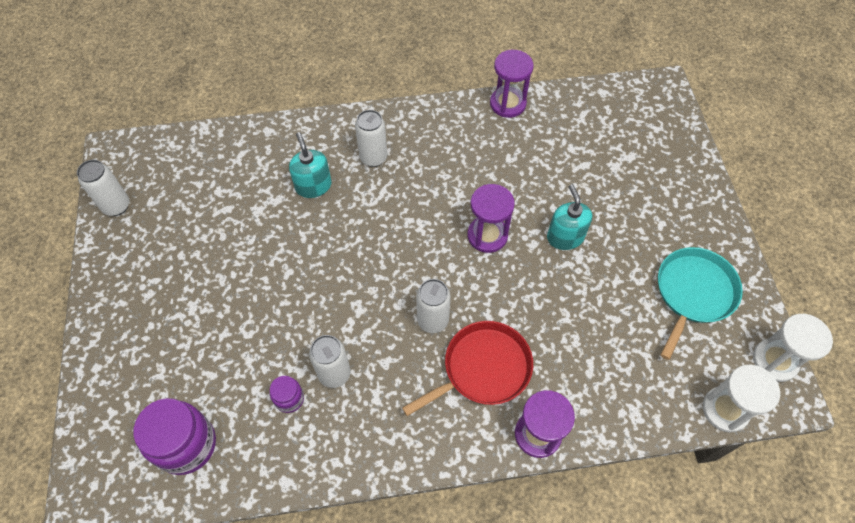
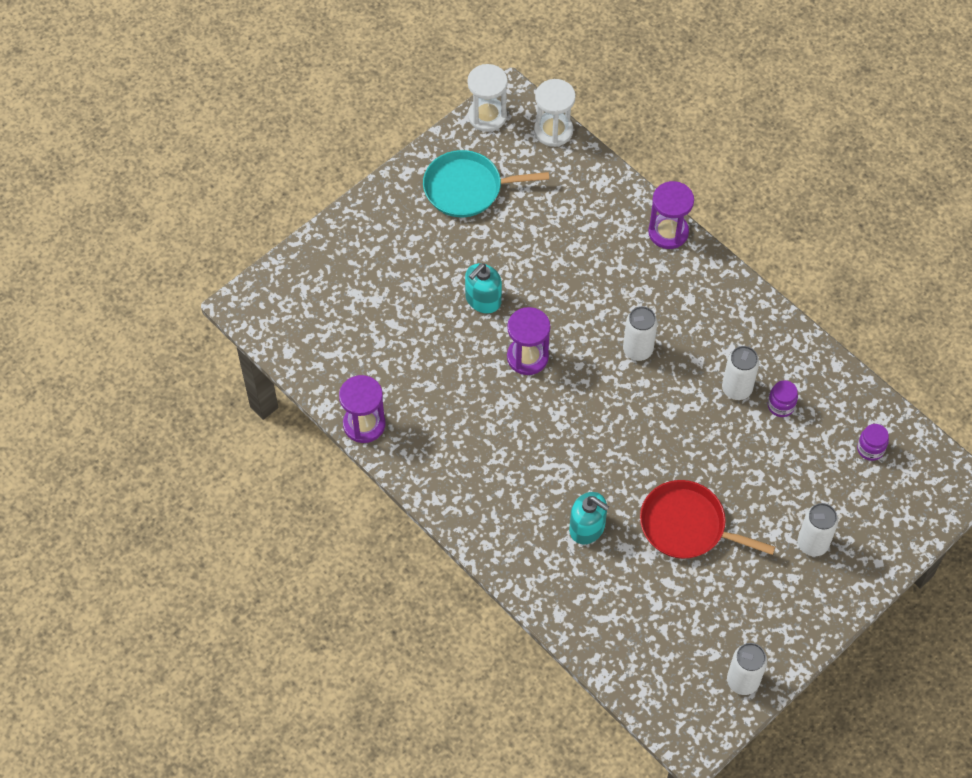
camera: 125 degrees left, 0 degrees up
(186, 445) = (870, 449): purple jar -> purple jar, size x0.50
(313, 186) = (587, 527): turquoise soap dispenser -> turquoise soap dispenser turned 90 degrees counterclockwise
(373, 158) = (517, 498): white can -> white can (812, 544)
(483, 369) = (648, 293): red pan -> red pan (687, 525)

